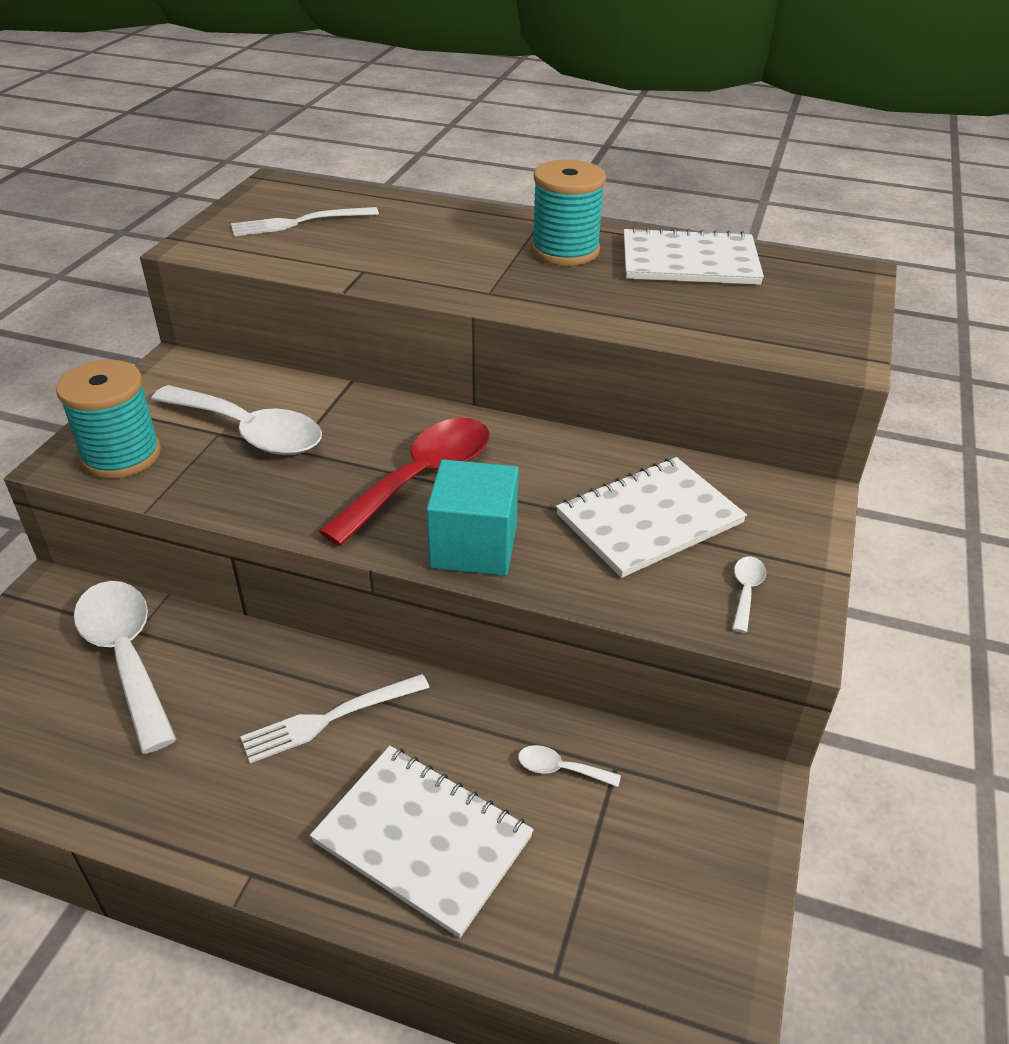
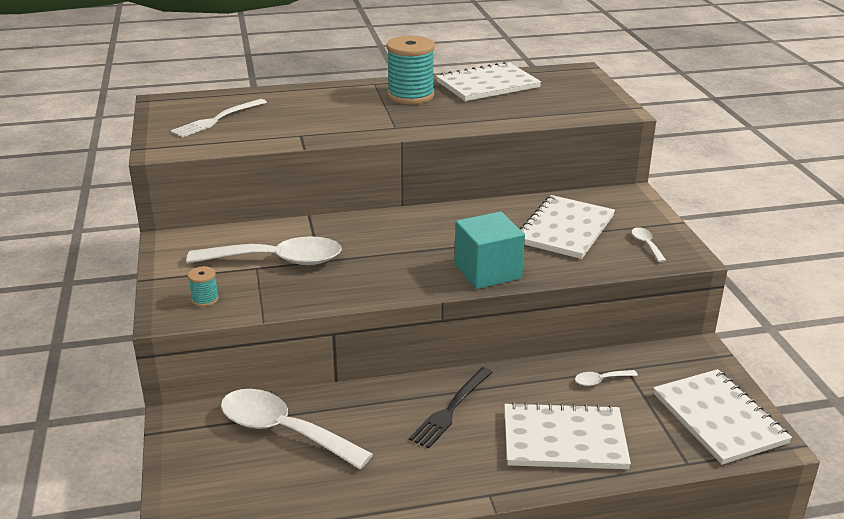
camera: 30 degrees left, 10 degrees down
(121, 455) = (205, 299): turquoise spool -> turquoise spool, size x0.45
(329, 719) = (451, 409): white fork -> black fork
(421, 478) = (417, 250): red spoon -> none
(674, 923) = (718, 418): none -> white notebook

